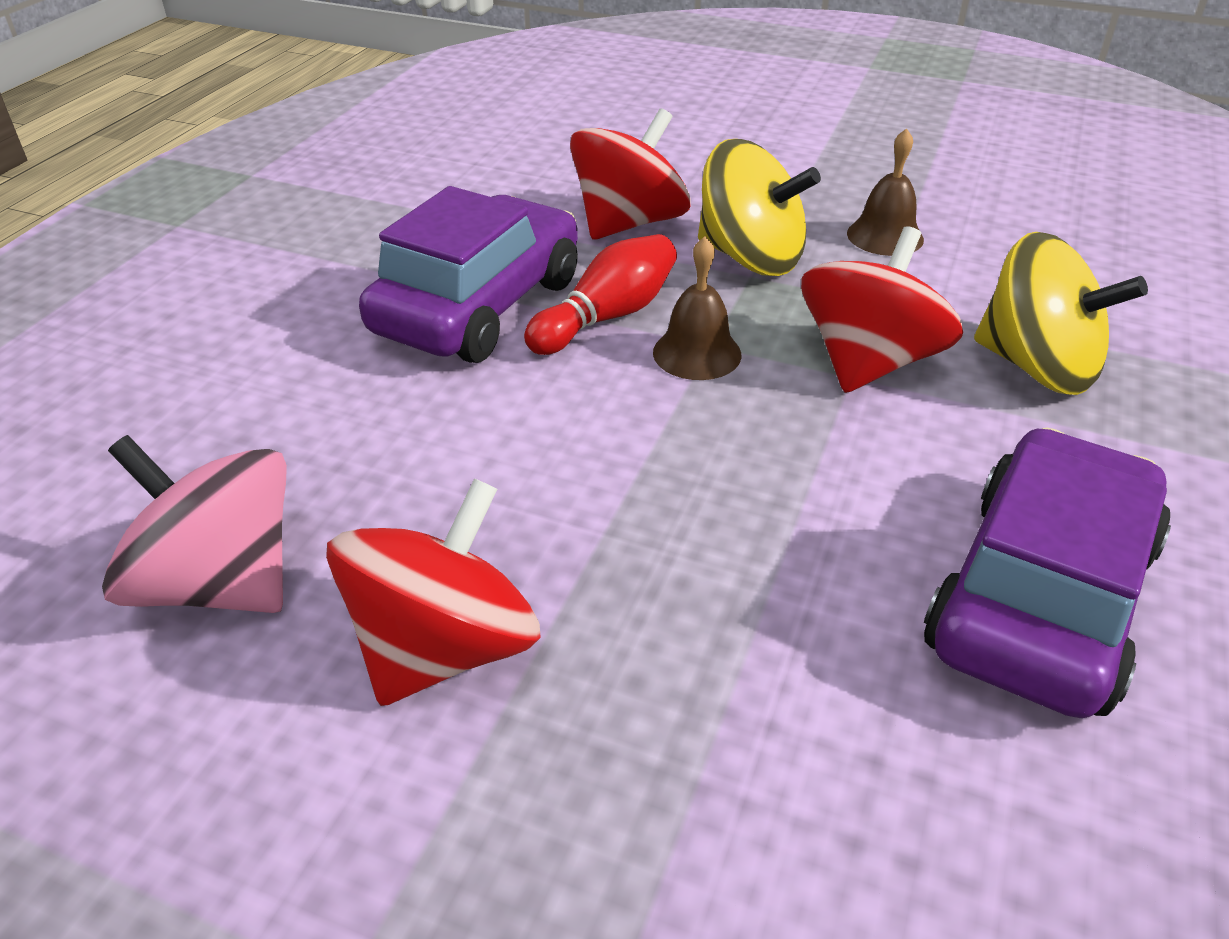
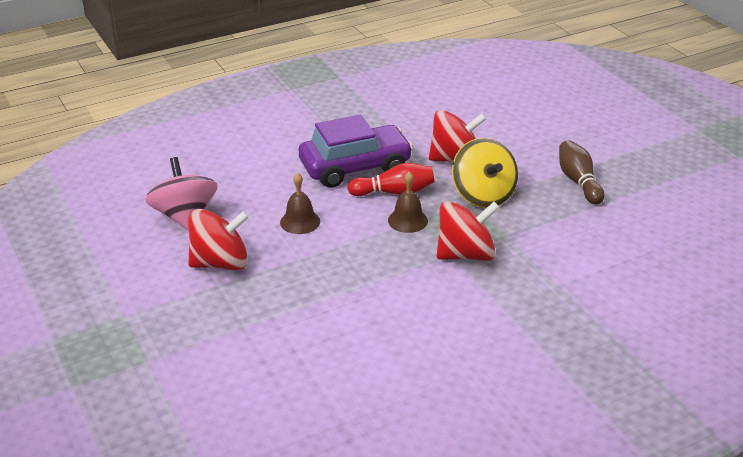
camera: 40 degrees right, 5 degrees down
(843, 182) = (578, 181): none -> brown bowling pin
(885, 236) = (556, 212): brown bell -> brown bell (300, 222)
(1037, 367) = (529, 288): yellow spinning top -> none
(1040, 597) = (403, 346): purple car -> none

